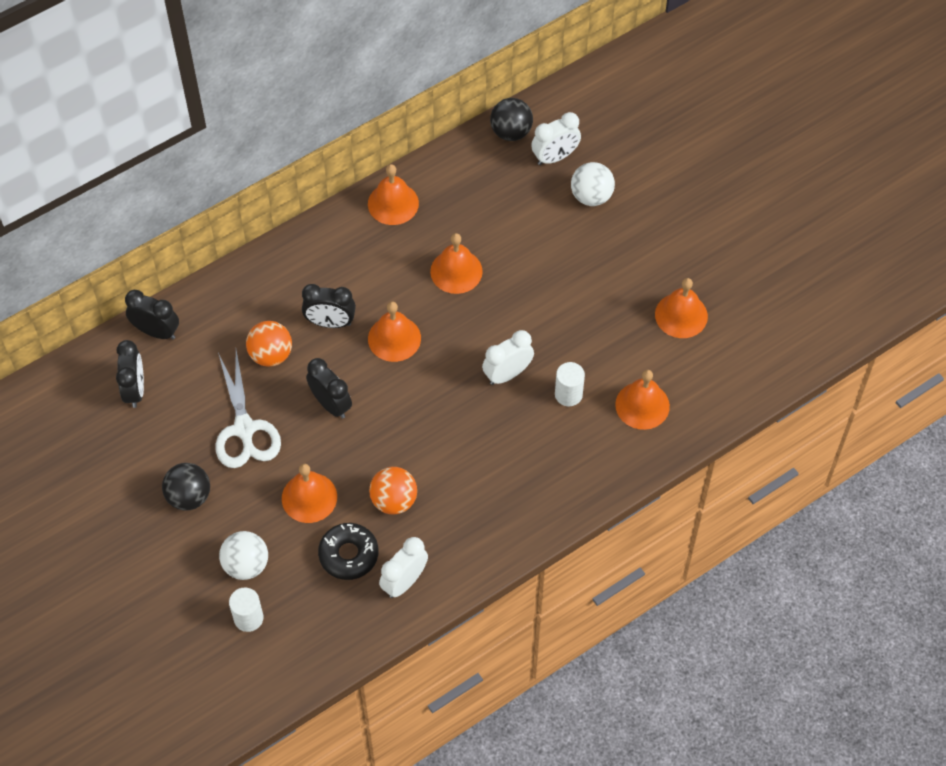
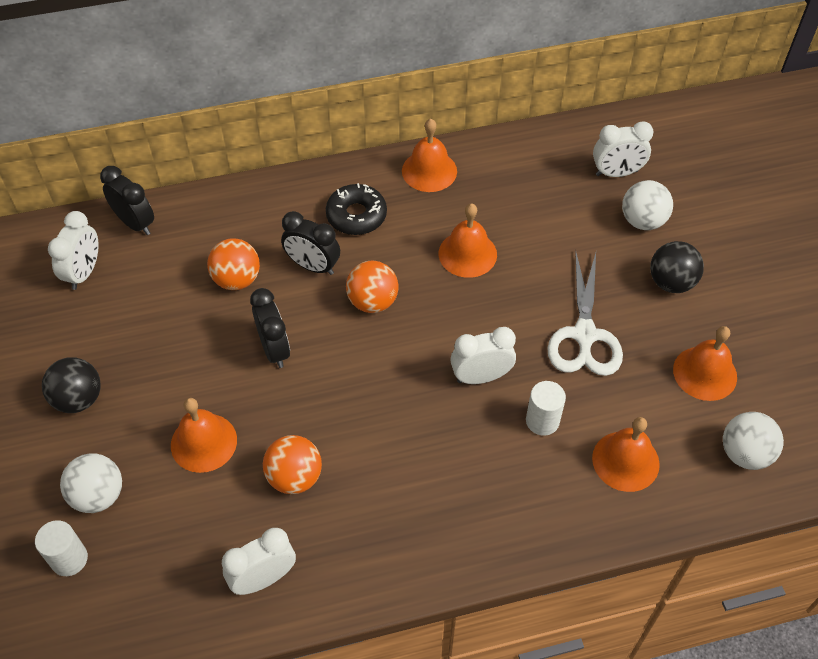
camera: 20 degrees right, 5 degrees down
(135, 390) = (84, 272): black clock -> white clock
(244, 429) = (172, 346): white scissors -> white scissors (584, 335)
(348, 555) = (215, 523): black donut -> black donut (356, 215)
(394, 338) = (372, 302): orange bell -> orange ball
(511, 132) = (578, 138): black ball -> black ball (671, 282)
(729, 370) = (745, 453): none -> white ball

